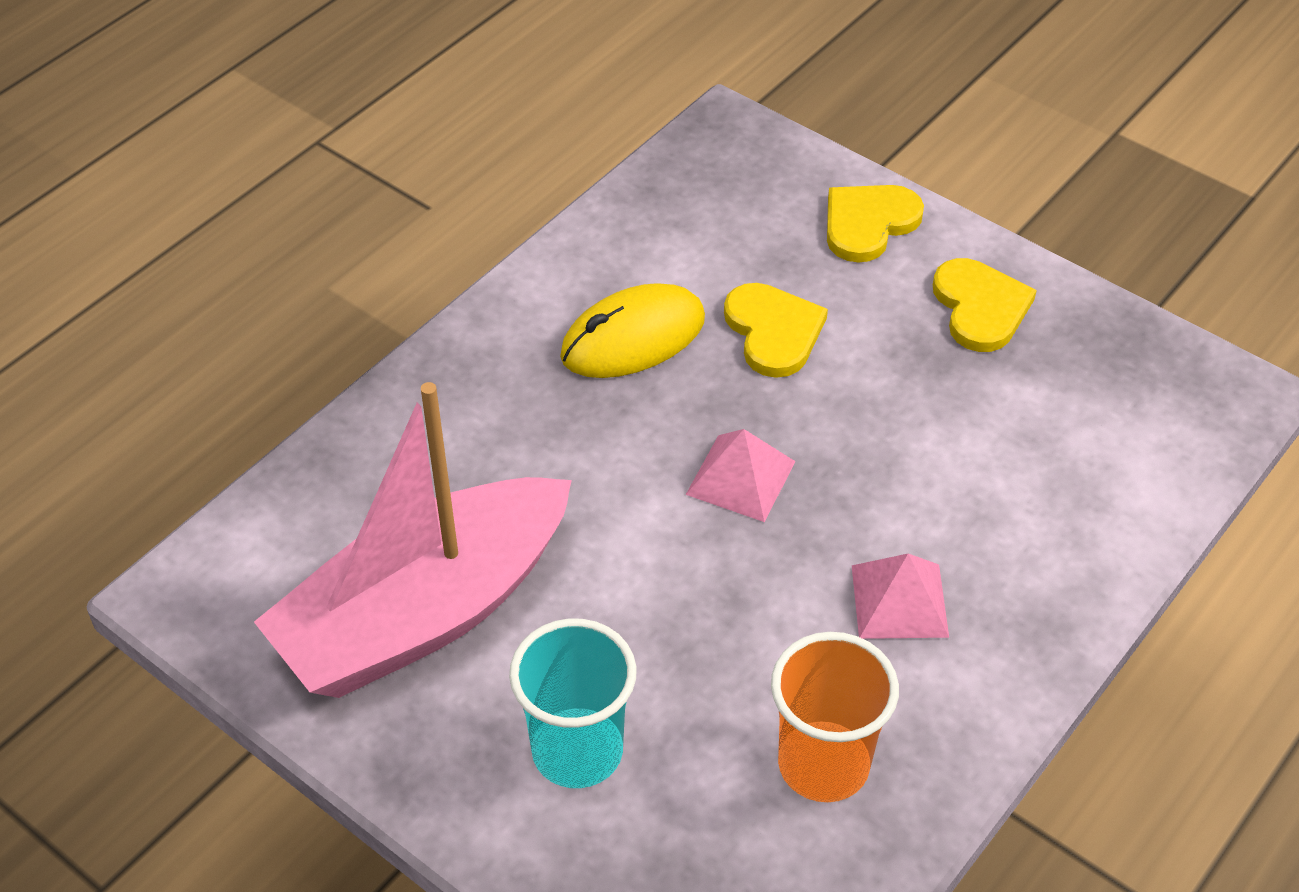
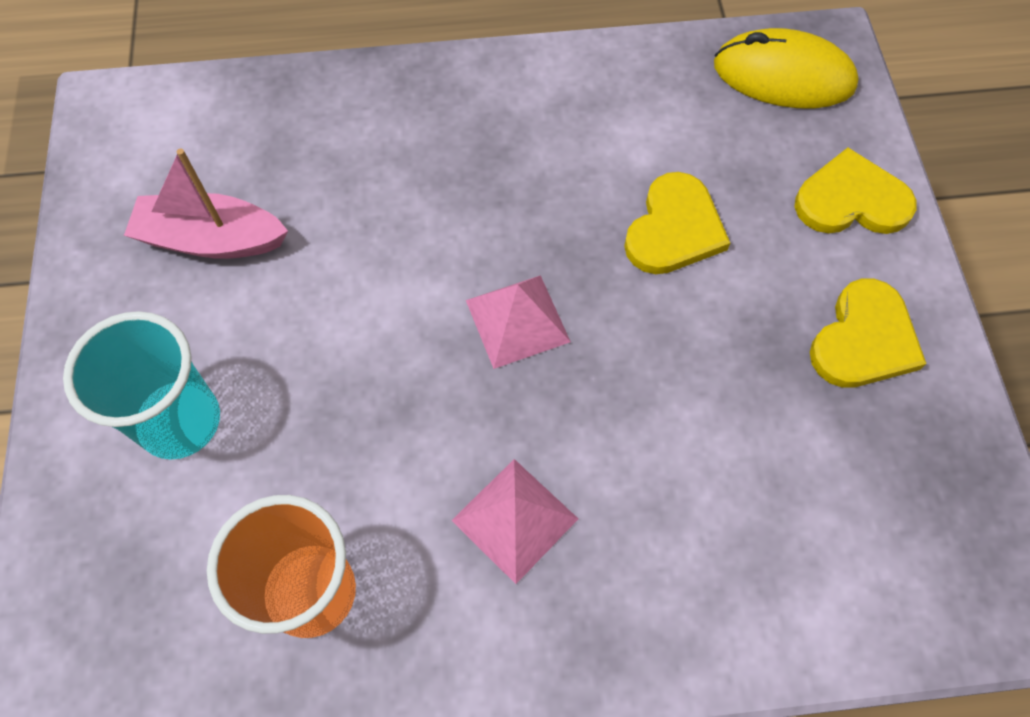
camera: 45 degrees right, 15 degrees up
(424, 613) = (211, 239): pink boat -> pink boat, size x0.52
(633, 338) = (568, 154): yellow mouse -> yellow mouse (783, 76)

